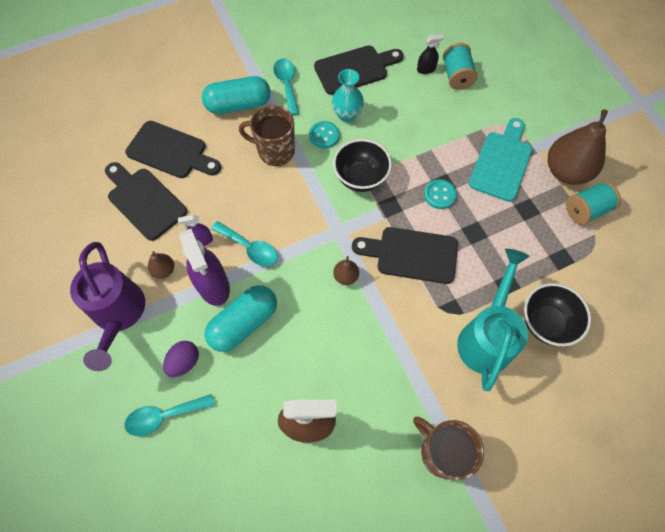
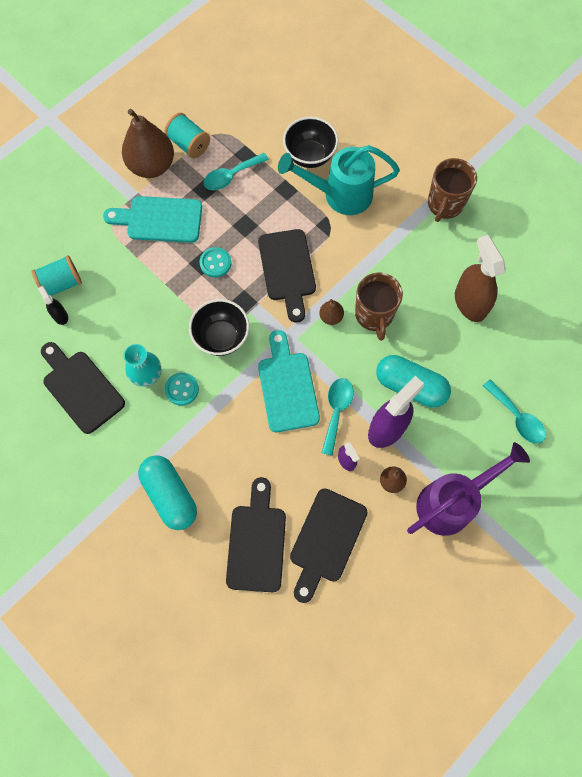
camera: 110 degrees left, 5 degrees up
(184, 362) = (466, 422): purple egg -> none
(275, 150) = (217, 432): brown mug -> brown mug (374, 315)
(287, 84) = (124, 453): turquoise spoon -> turquoise spoon (231, 176)
(291, 215) = (287, 387): none -> turquoise cutting board

